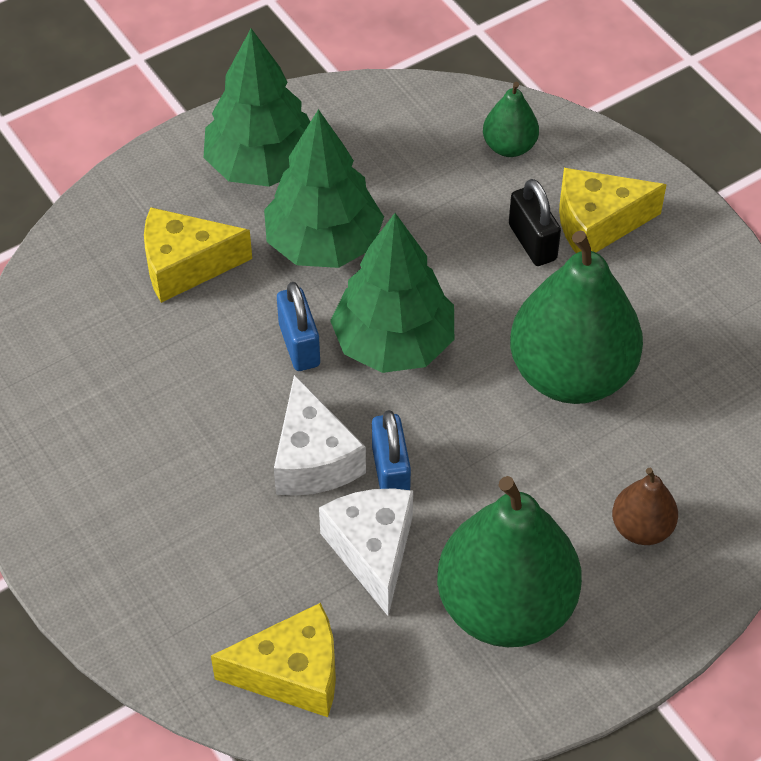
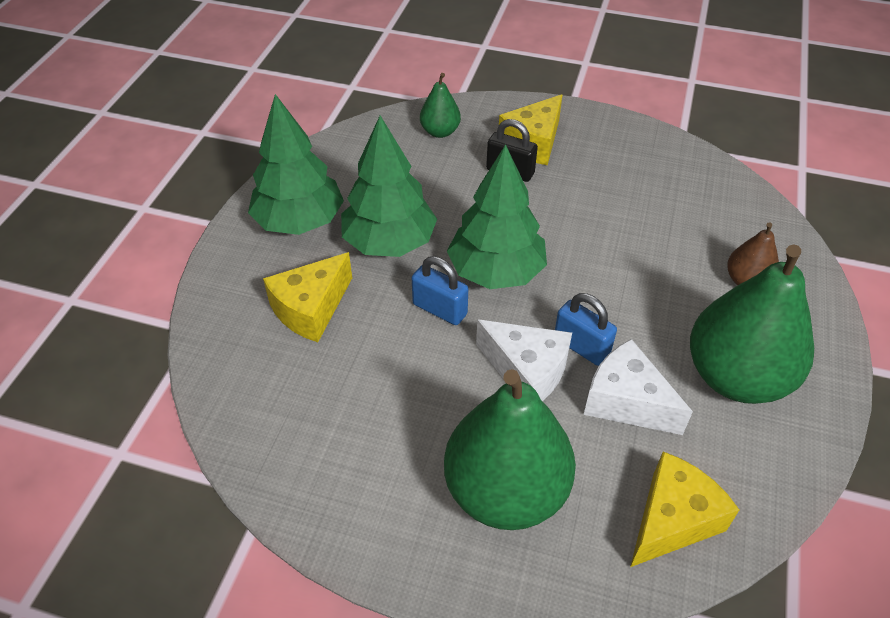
camera: 40 degrees left, 5 degrees down
(571, 374) = (612, 225): green pear -> green pear (505, 491)

